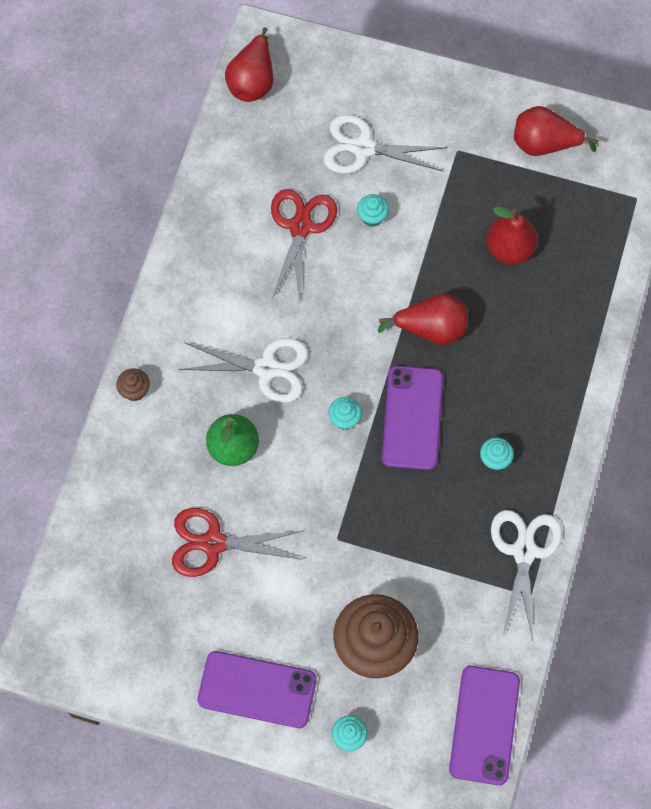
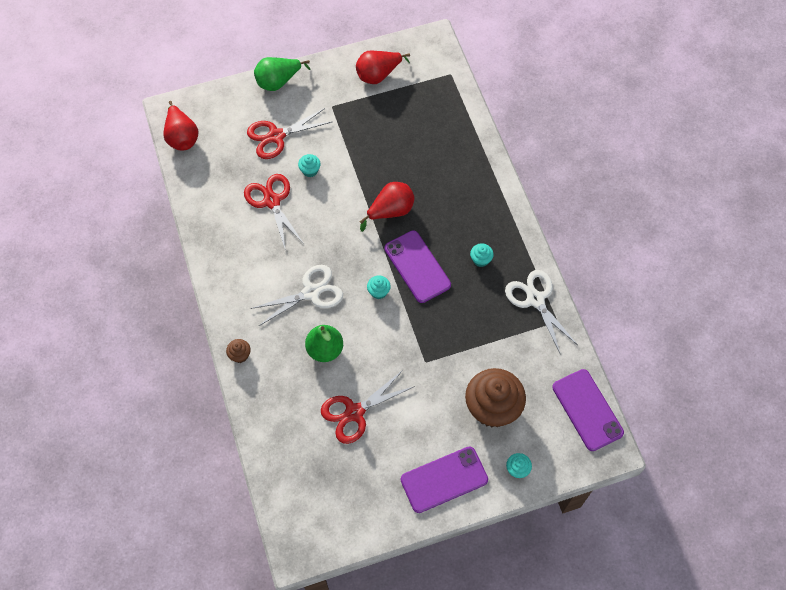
camera: 35 degrees left, 5 degrees down
(363, 148) = (276, 136): white scissors -> red scissors
(415, 79) = (278, 81): none -> green pear
(509, 249) = (401, 141): red pear -> none

